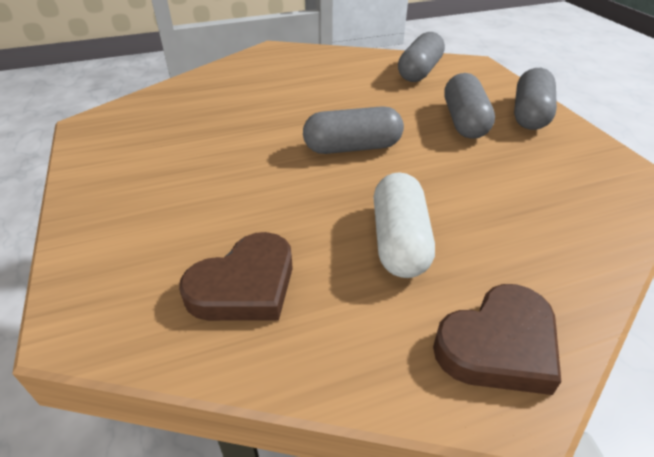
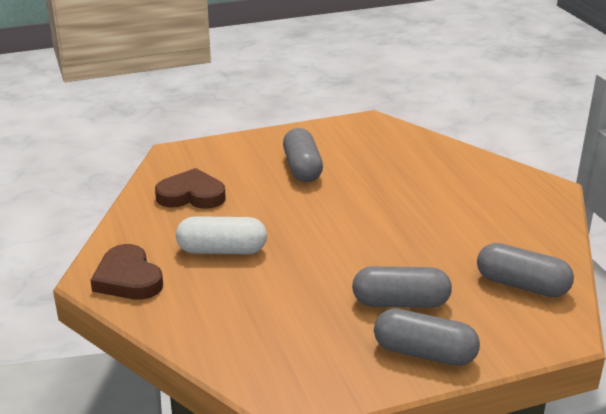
camera: 90 degrees right, 10 degrees down
(244, 285) = (191, 195): brown heart -> brown heart turned 135 degrees clockwise
(352, 148) = (344, 234): grey capsule -> grey capsule (302, 168)

